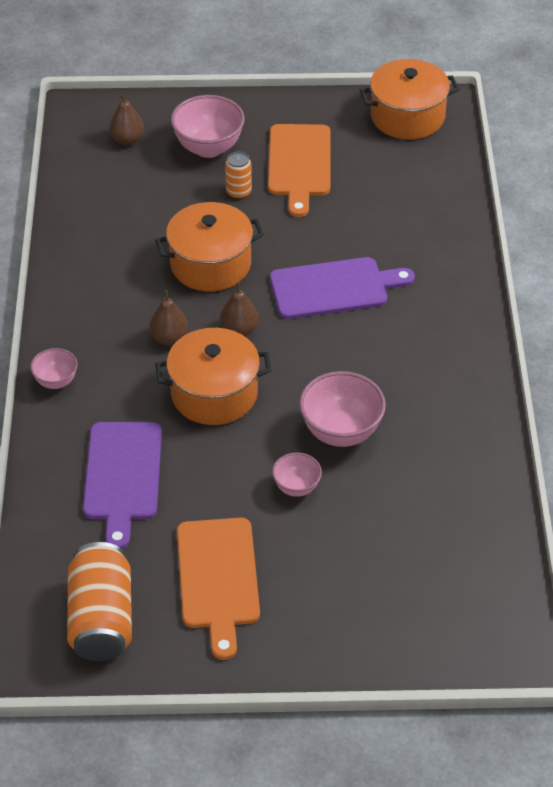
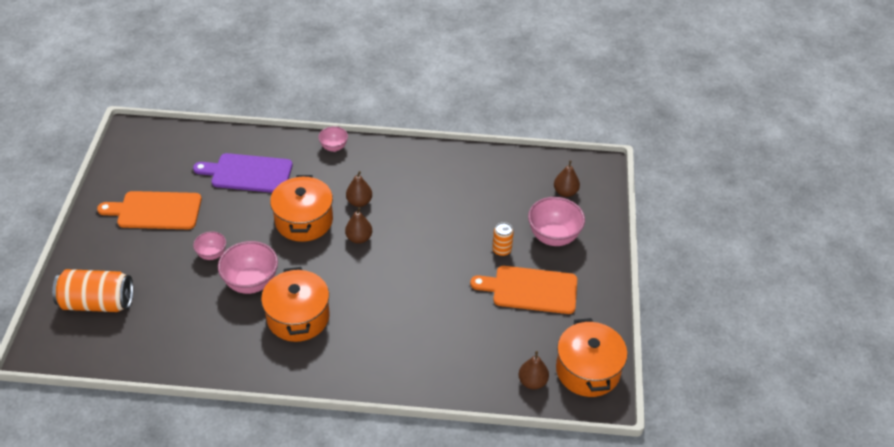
camera: 95 degrees right, 0 degrees up
(101, 619) = (148, 159): orange can -> orange can (98, 302)
(210, 264) = (426, 228): orange pot -> orange pot (298, 317)
(334, 288) = (390, 295): purple cutting board -> none
(434, 158) = (532, 382): none -> brown pear

